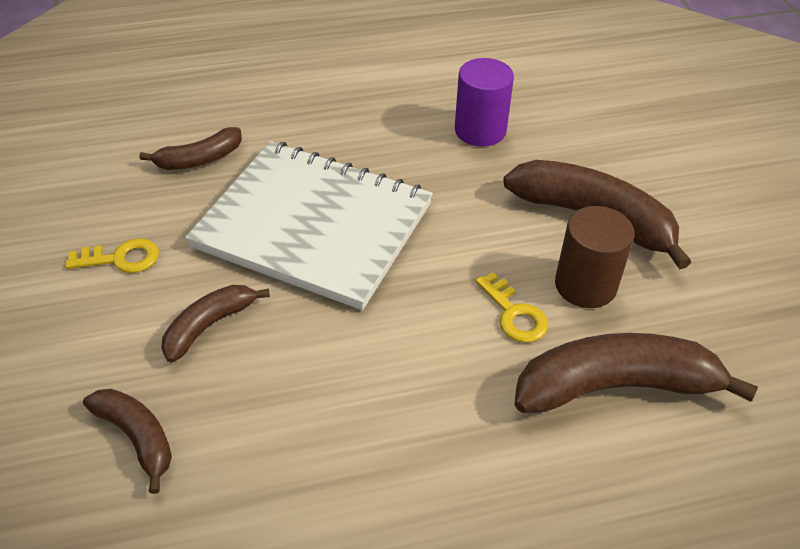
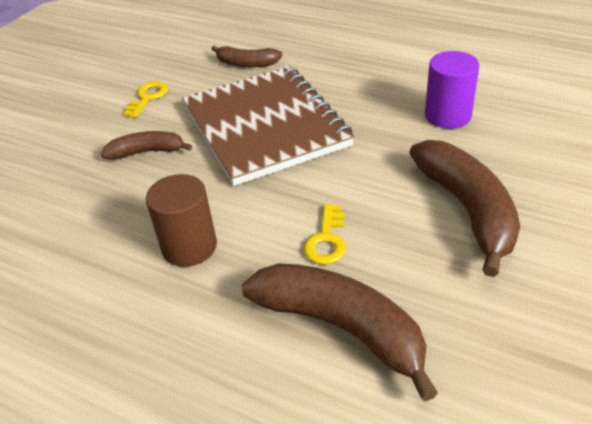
camera: 45 degrees right, 5 degrees down
(121, 258) = (148, 98): yellow key -> yellow key turned 105 degrees counterclockwise
(137, 437) = (51, 188): brown banana -> none
(314, 225) = (265, 126): white notebook -> brown notebook
(585, 285) = (403, 250): brown cylinder -> brown cylinder (189, 246)

